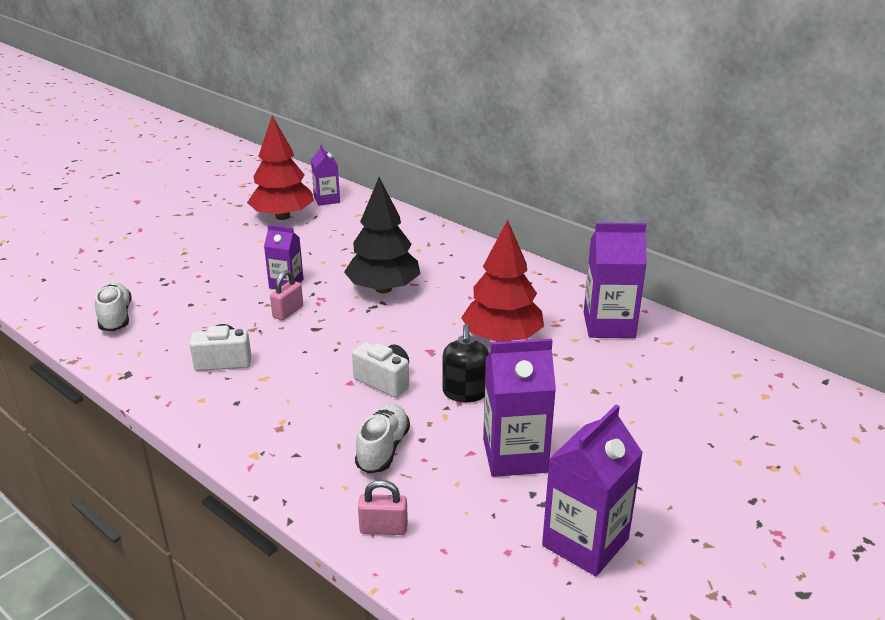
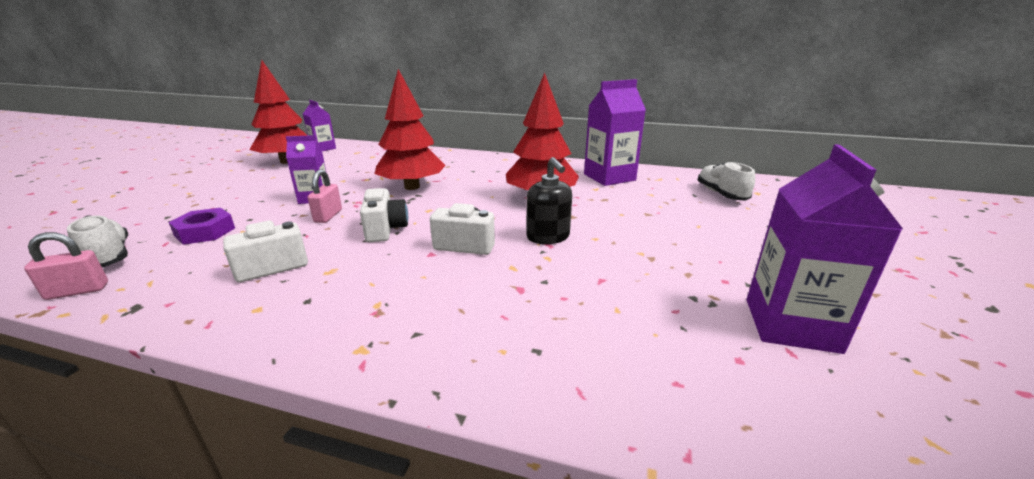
camera: 25 degrees left, 5 degrees down
(186, 306) = (205, 232): none -> purple nut
(327, 343) = (385, 229): none -> white camera
(383, 289) = (412, 187): black tree -> red tree
(383, 449) = (513, 300): white shoe -> white shoe (721, 194)
(383, 528) = (588, 383): pink padlock -> pink padlock (77, 291)
(515, 455) = (642, 271): purple carton -> none

